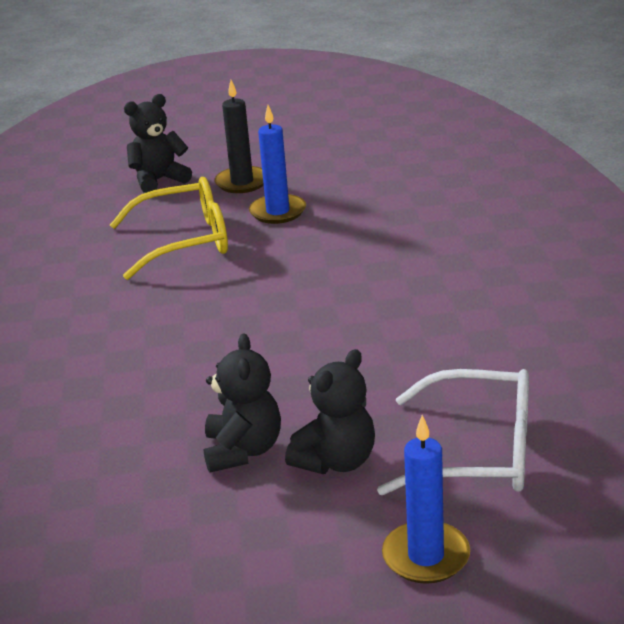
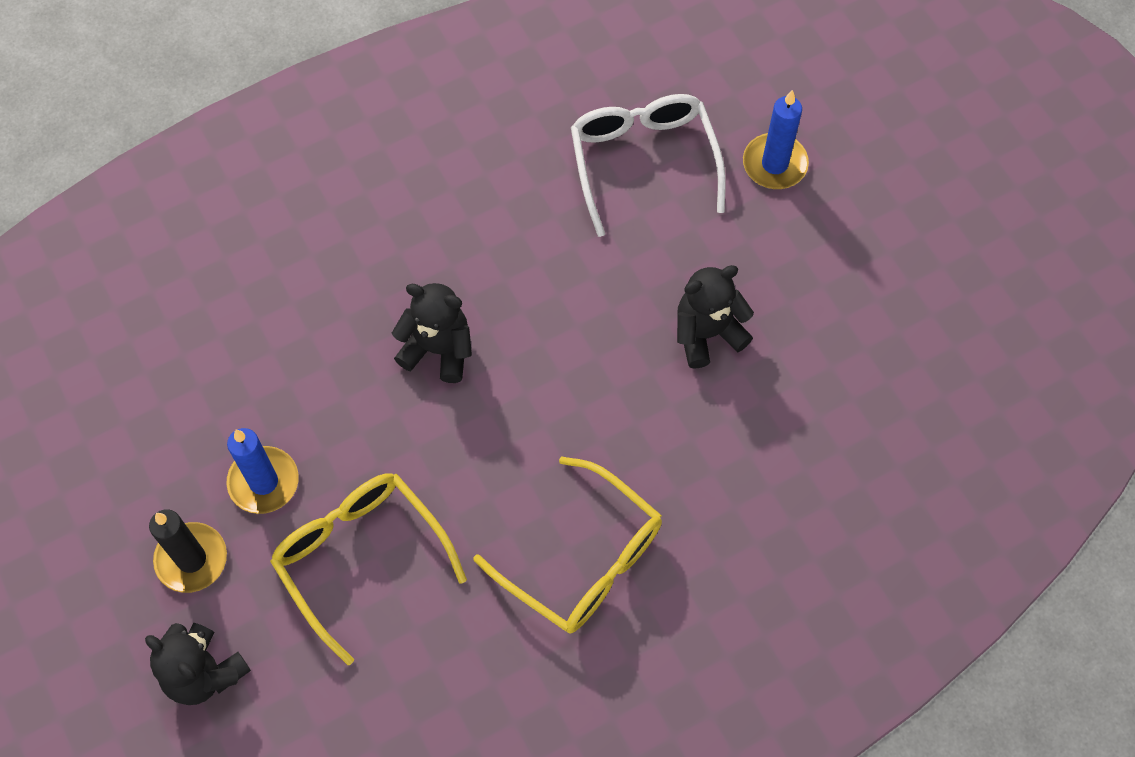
camera: 115 degrees left, 35 degrees up
(90, 336) = (583, 559): none -> yellow glasses
(336, 461) = (693, 258): black teddy bear -> black teddy bear (438, 349)

